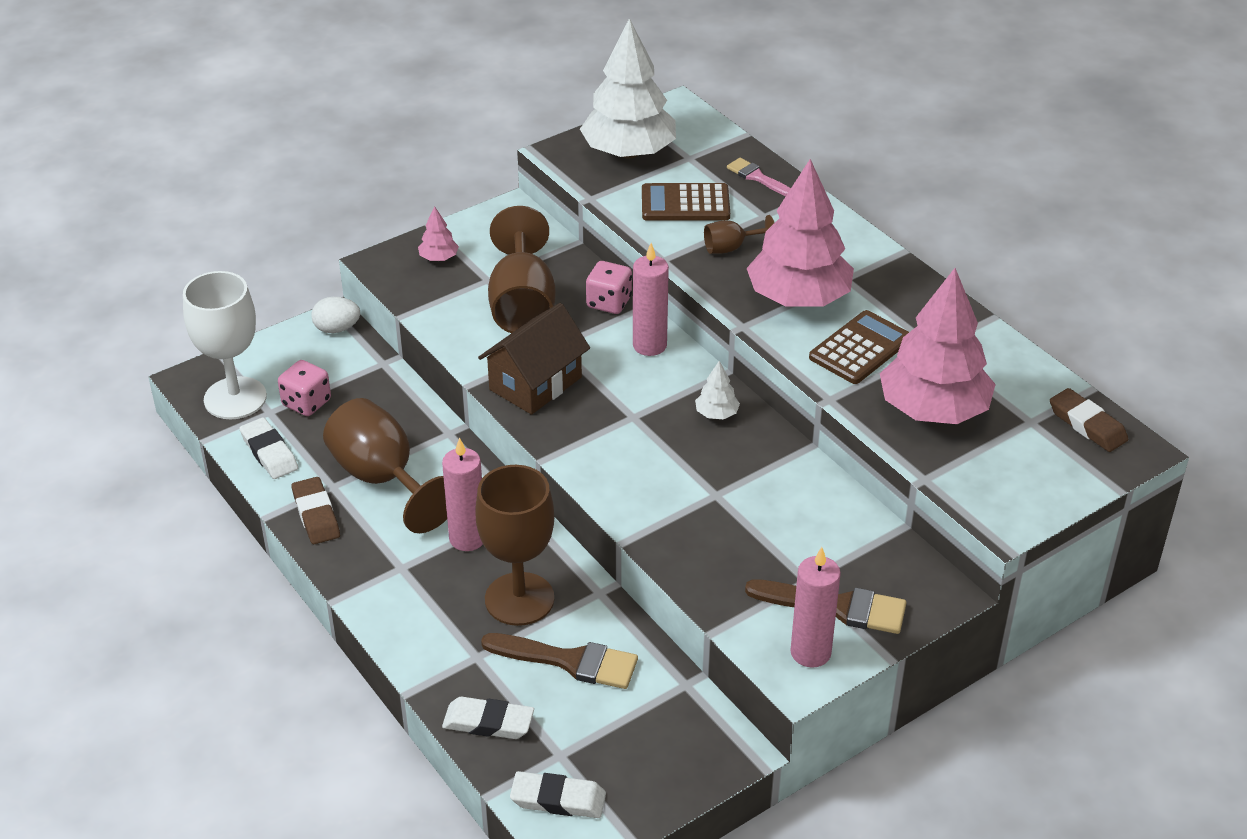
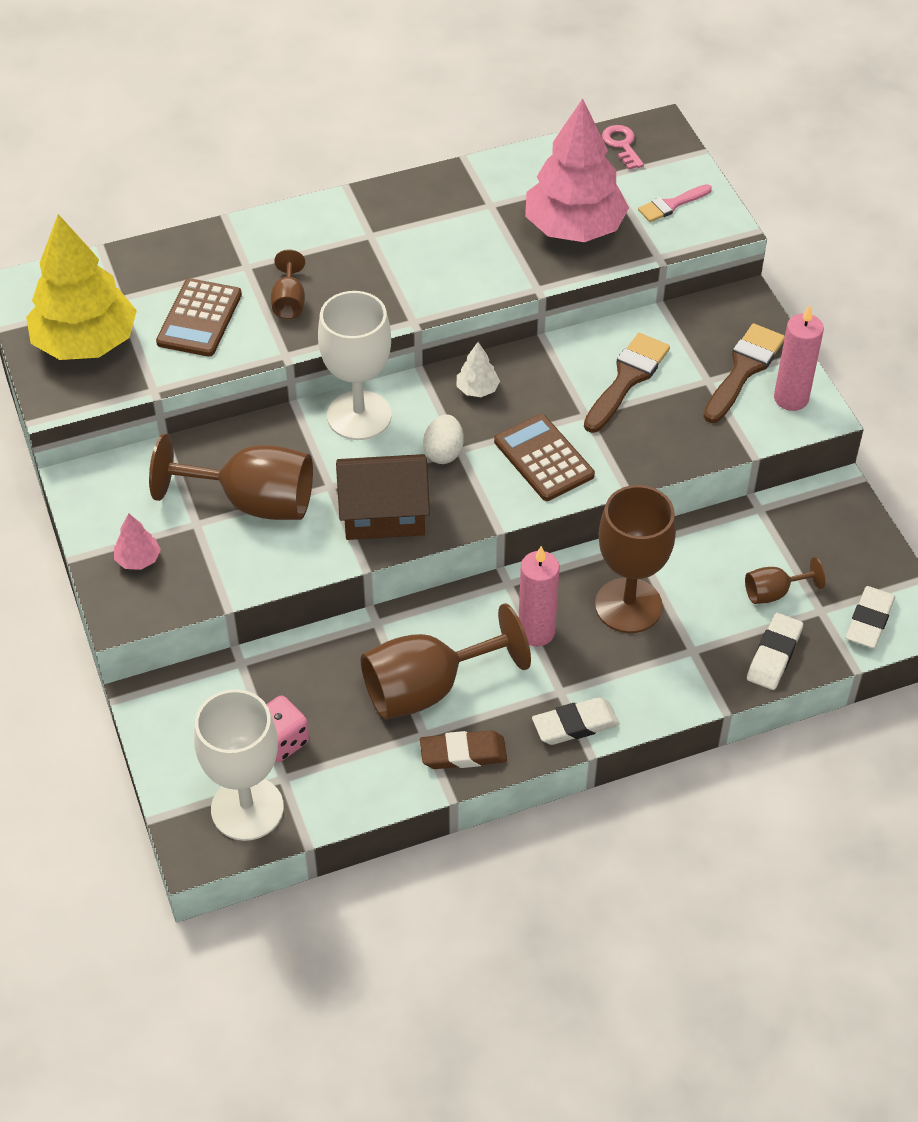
camera: 75 degrees left, 10 degrees up
(269, 452) = (351, 785): white eraser -> white eraser (575, 725)
(337, 329) = (163, 697): white egg -> white egg (443, 452)
(535, 383) = (384, 514): brown house -> brown house turned 60 degrees counterclockwise
(569, 661) = (714, 583): brown brush -> brown brush (627, 379)
(572, 711) = (774, 593): none -> brown goblet
(609, 302) = (278, 432): pink dice -> none
(629, 152) = (85, 342): white tree -> yellow tree
(649, 345) = (359, 416): pink candle -> white goblet
(757, 177) = (180, 256): pink brush -> pink brush (671, 205)
(798, 298) = (387, 273): pink tree -> none
(860, 348) = (476, 251): brown calculator -> brown calculator (544, 458)
(1087, 425) = (622, 145): brown eraser -> pink key

